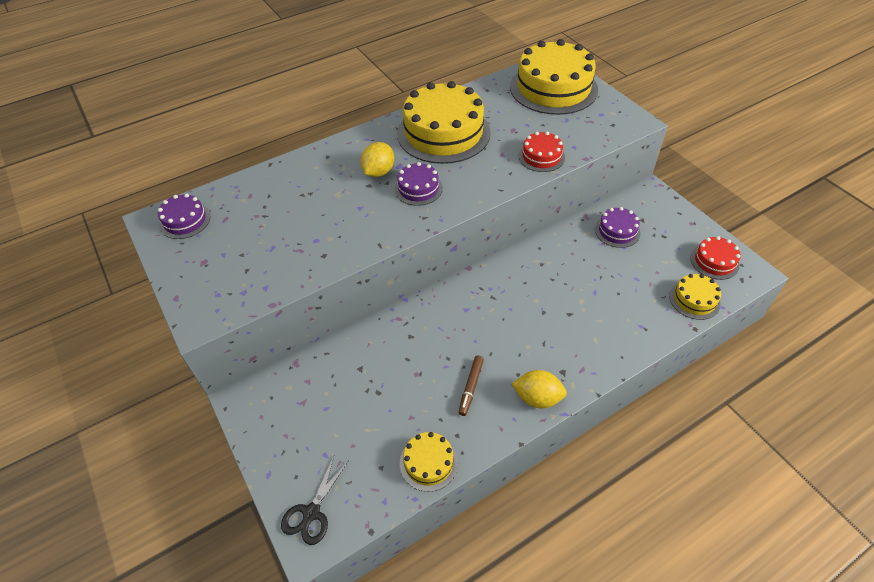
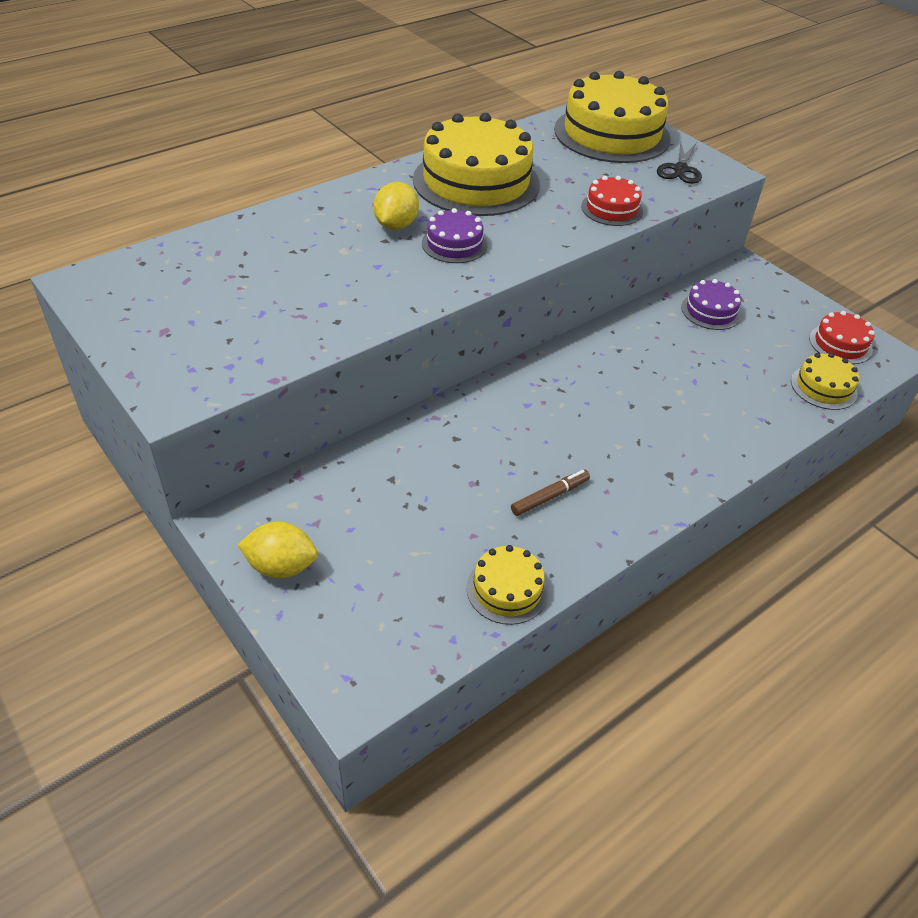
camera: 10 degrees left, 5 degrees down
(185, 220) = (127, 282): purple cake -> none
(311, 513) = (351, 659): black scissors -> black scissors (680, 169)
(471, 387) = (550, 496): brown marker -> brown marker turned 135 degrees counterclockwise
(537, 398) = (642, 506): yellow lemon -> yellow lemon (281, 566)

